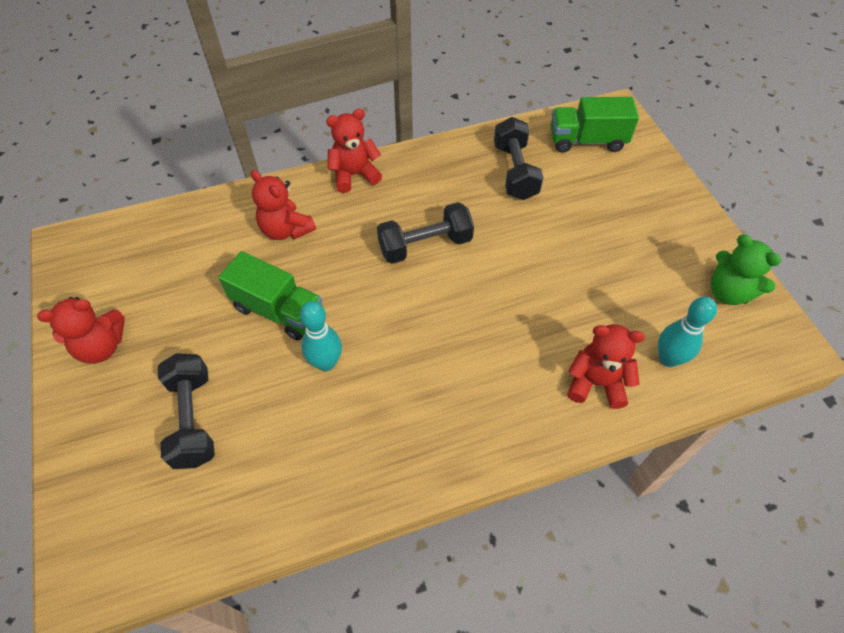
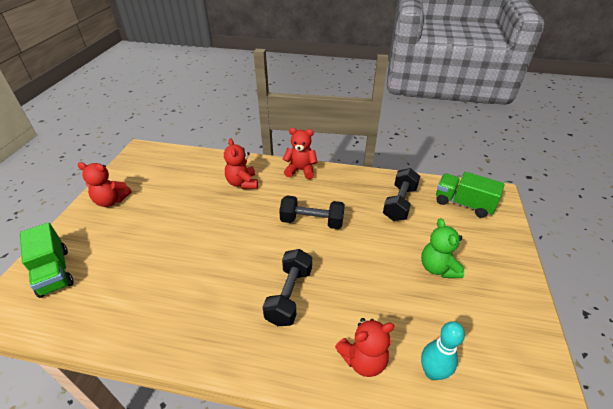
camera: 30 degrees right, 15 degrees down
(193, 419) = (117, 255): black dumbbell -> black dumbbell (289, 295)
(278, 310) = (204, 221): green truck -> green truck (54, 272)
(326, 363) = (205, 259): turquoise bowling pin -> none
(596, 383) = (363, 359): red teddy bear -> red teddy bear turned 120 degrees clockwise
(728, 292) = (516, 348): green teddy bear -> green teddy bear (438, 268)

